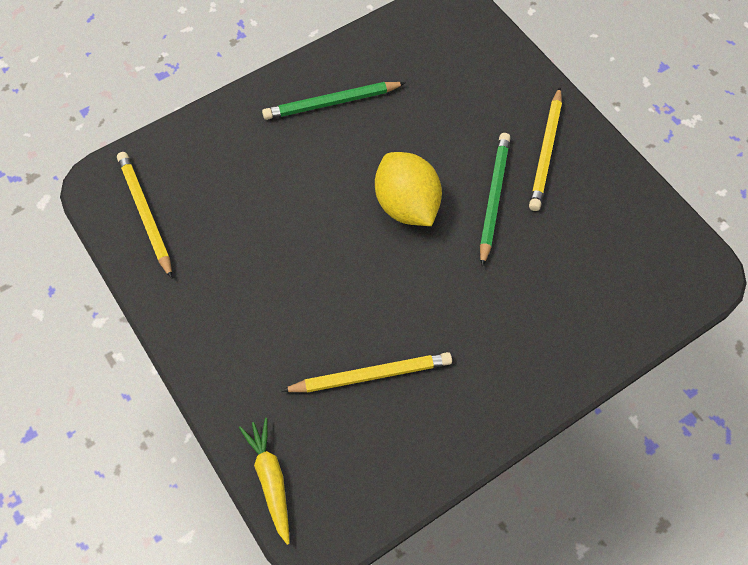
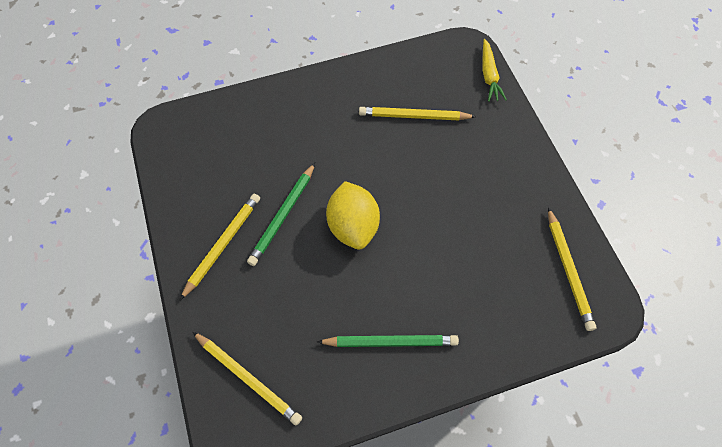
camera: 165 degrees left, 0 degrees up
(459, 45) = (248, 378): none -> yellow pencil

